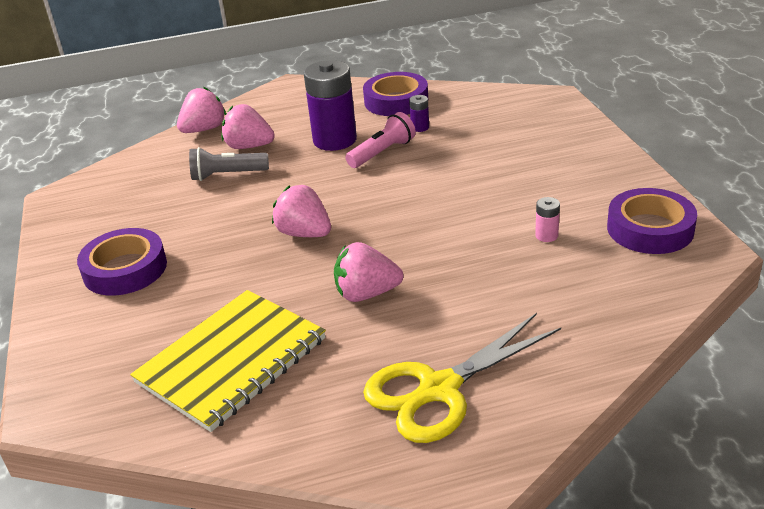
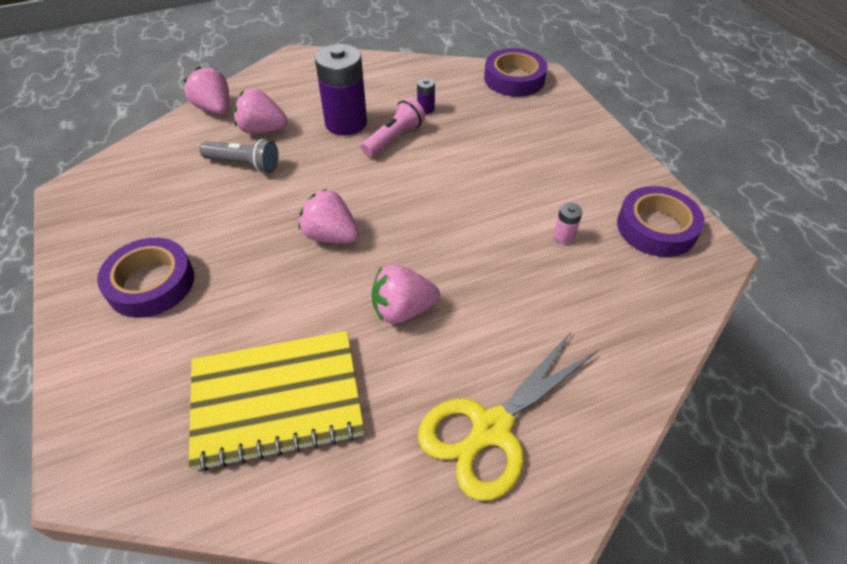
camera: 10 degrees left, 15 degrees up
(204, 129) = (214, 109): pink strawberry -> pink strawberry turned 75 degrees counterclockwise
(227, 175) = (244, 164): grey flashlight -> grey flashlight turned 150 degrees counterclockwise
(232, 361) = (276, 399): yellow notebook -> yellow notebook turned 45 degrees clockwise
(396, 101) = (398, 78): purple tape -> purple tape (514, 79)

